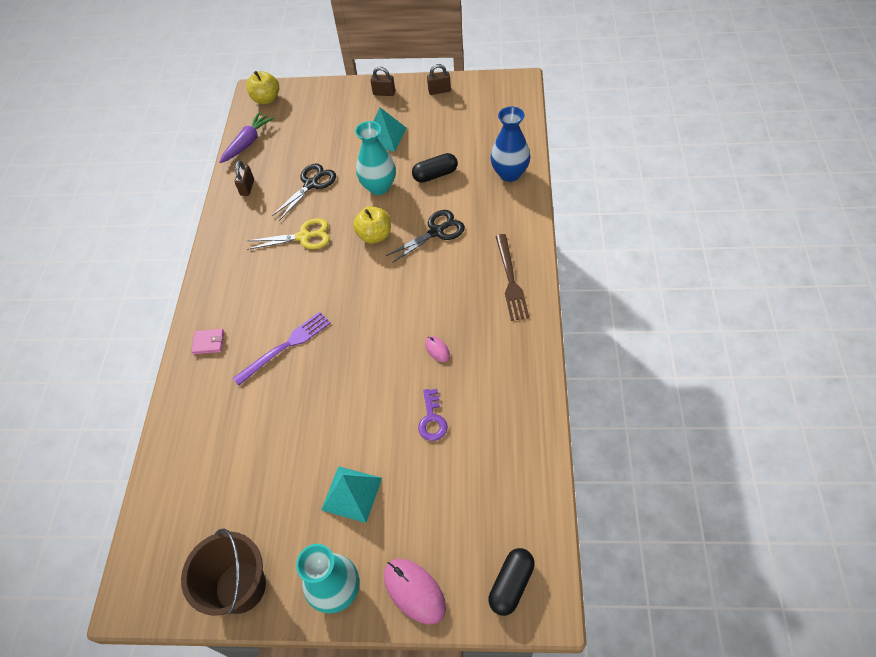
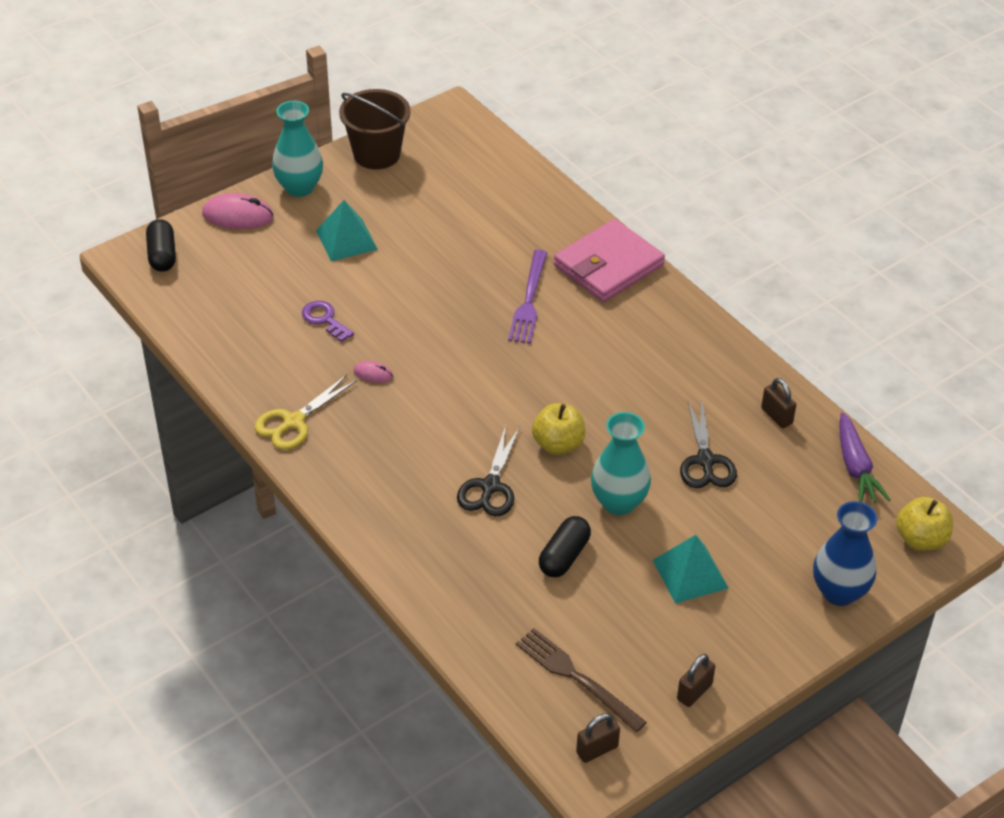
camera: 135 degrees right, 10 degrees down
(209, 342) = (608, 265): pink wallet -> pink wallet, size x2.44
(304, 236) = (638, 401): yellow scissors -> yellow scissors (293, 422)
(384, 93) = (770, 642): brown padlock -> brown padlock (597, 749)
(510, 173) = (468, 611): blue vase -> blue vase (839, 592)
(510, 280) = (354, 479): brown fork -> brown fork (576, 677)

